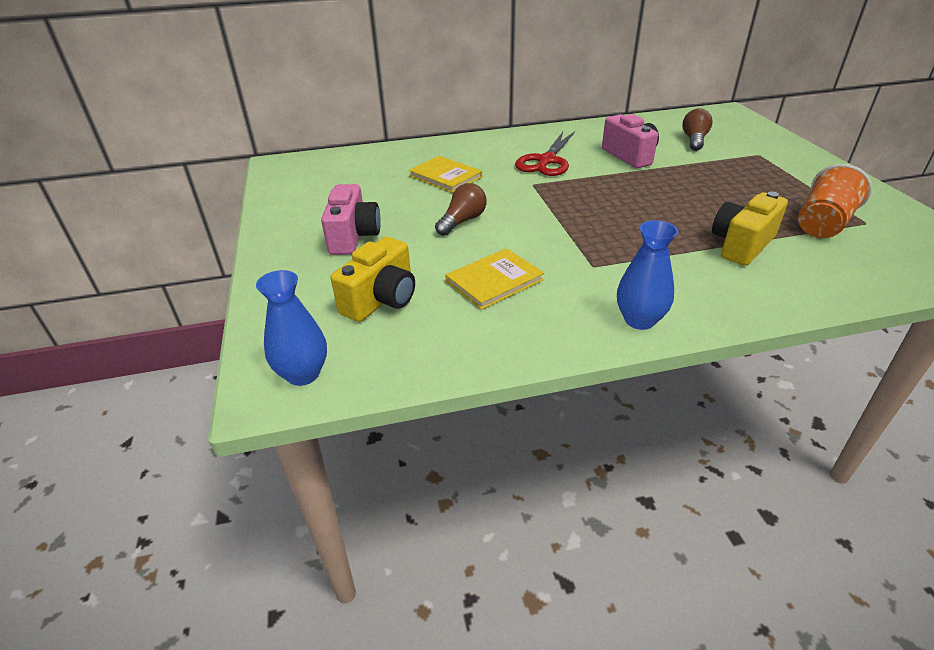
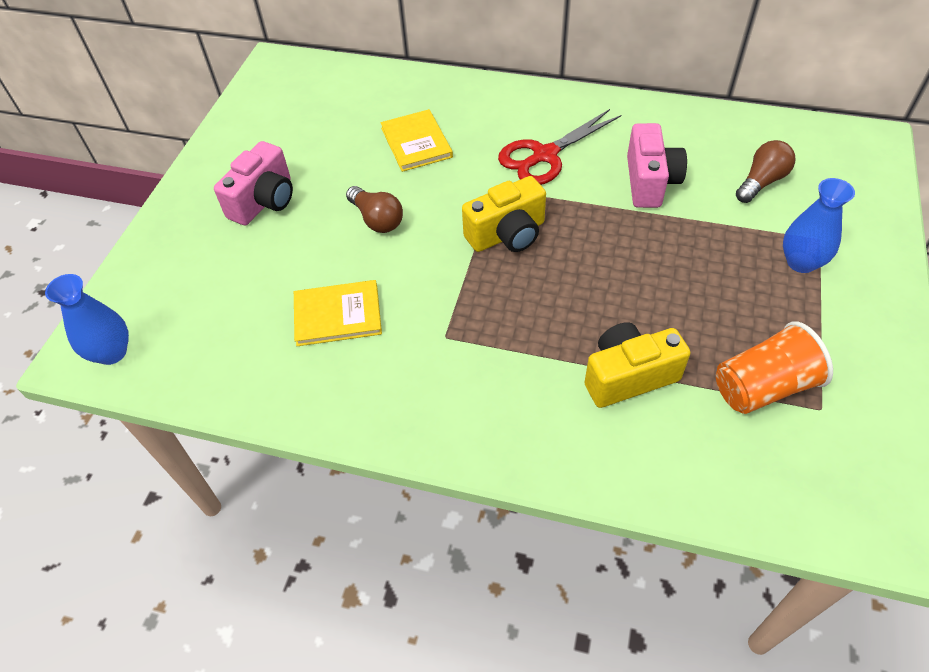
camera: 30 degrees right, 15 degrees up
(381, 300) = (227, 295): yellow camera -> yellow camera (507, 234)
(462, 221) = (377, 219): brown light bulb -> brown light bulb turned 75 degrees clockwise
(639, 320) = (421, 425): blue vase -> blue vase (801, 262)

